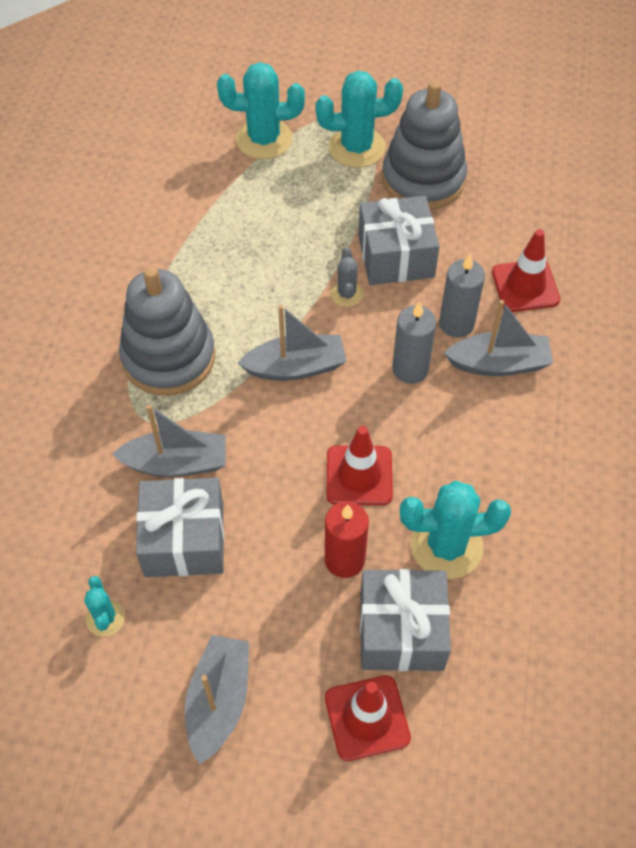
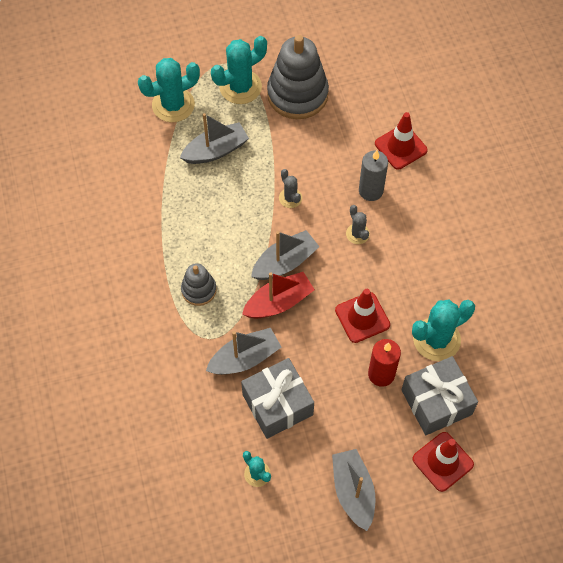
camera: 25 degrees left, 5 degrees up
(169, 357) = (199, 290): grey stacking toy -> grey stacking toy, size x0.53
(260, 412) = (279, 302): none -> red boat
(396, 256) = (308, 158): grey gift -> none
(410, 369) = (357, 234): grey candle -> grey cactus
(499, 364) = (410, 207): grey boat -> grey boat (216, 150)

